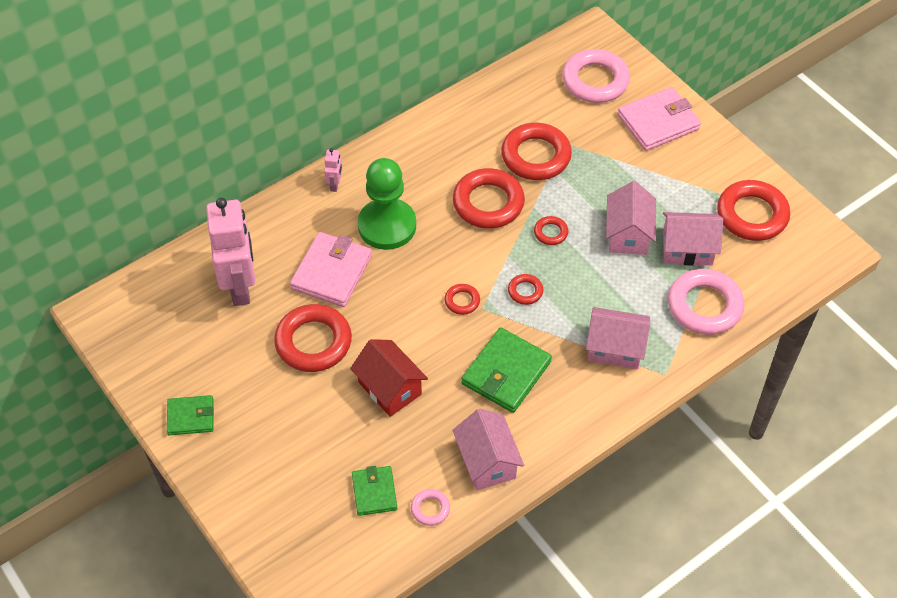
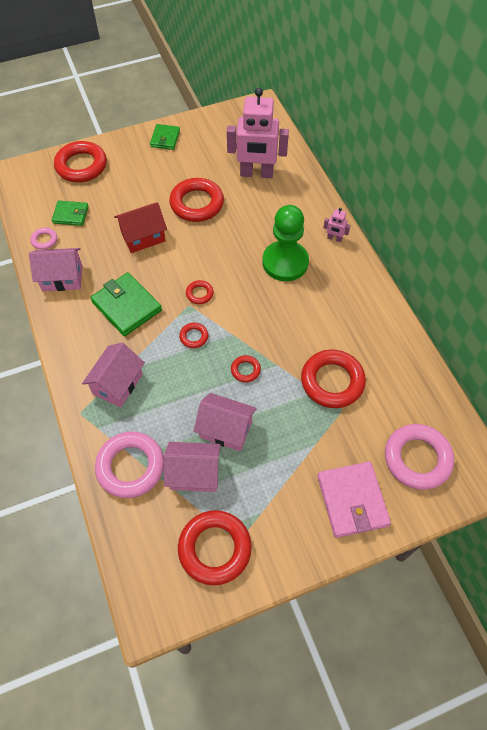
camera: 105 degrees right, 5 degrees up
(332, 272) = (252, 223): pink wallet -> none
(488, 203) = (289, 333): red ring -> red ring (81, 166)
(687, 249) = (194, 473): pink house -> pink house turned 75 degrees clockwise

